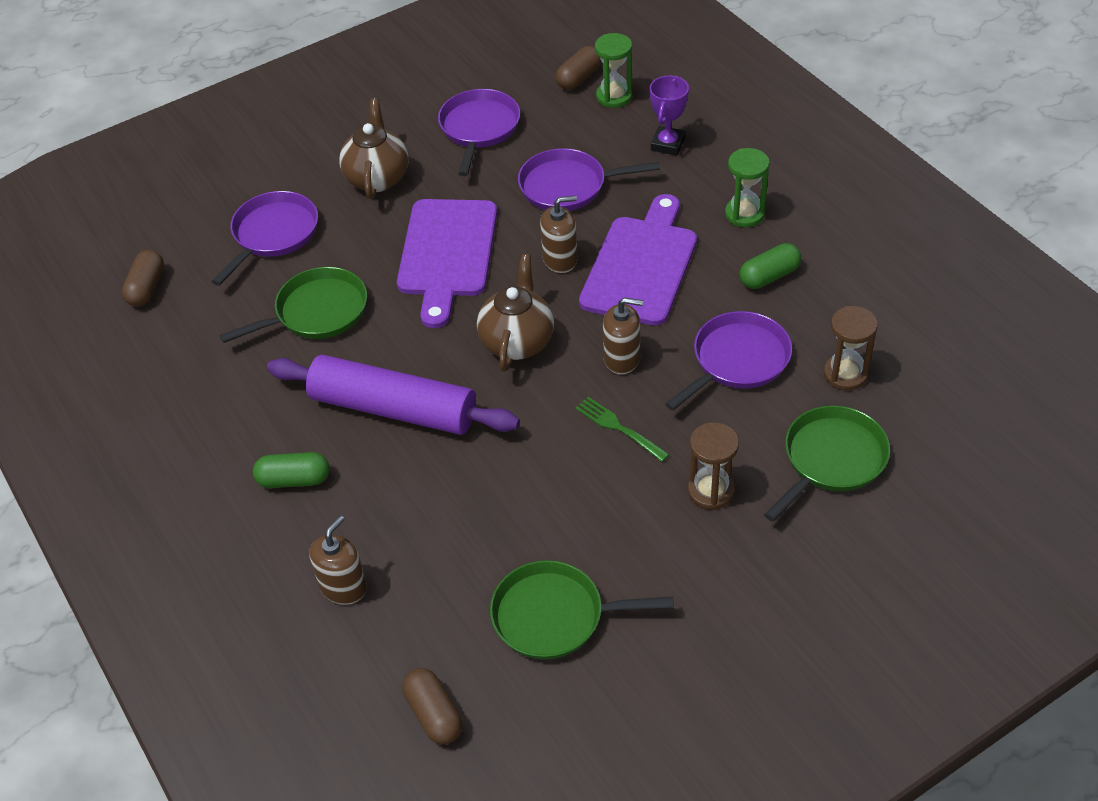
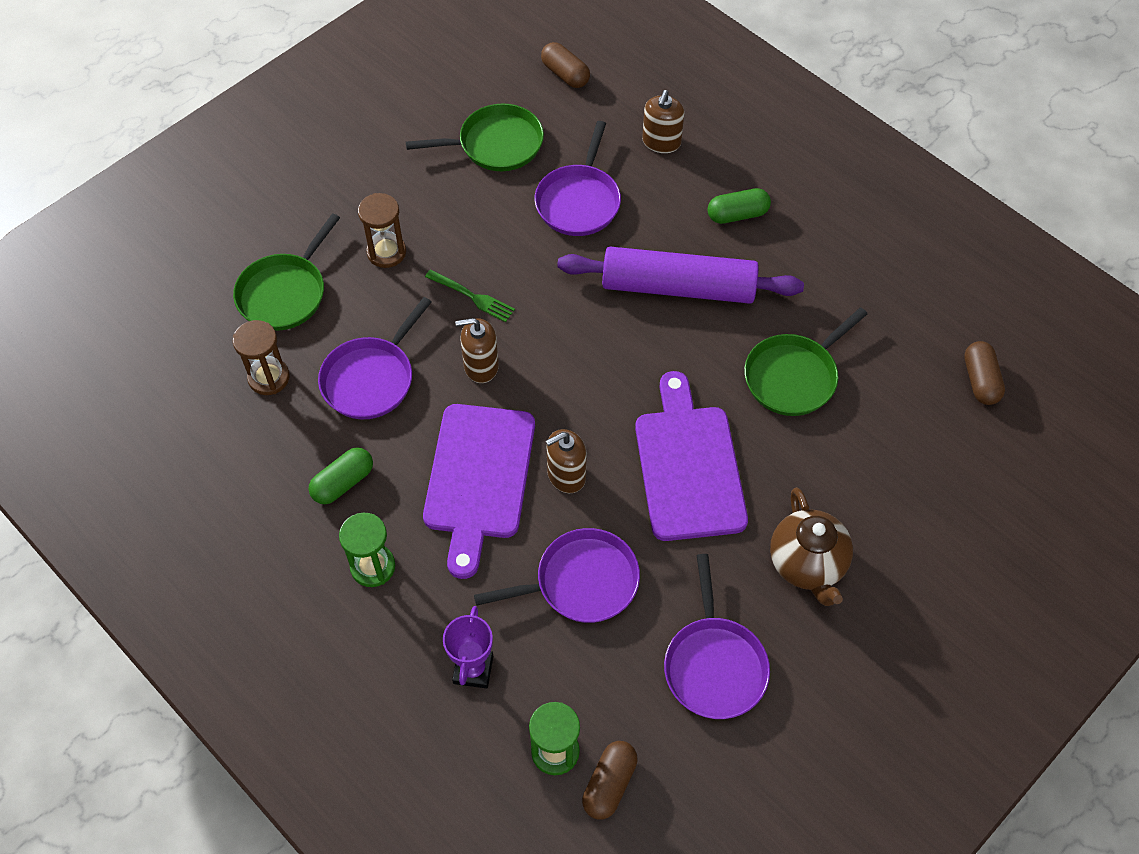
camera: 165 degrees right, 10 degrees up
(273, 234) = (887, 466): purple pan -> purple pan (579, 202)
(517, 341) = (585, 370): brown teapot -> none

